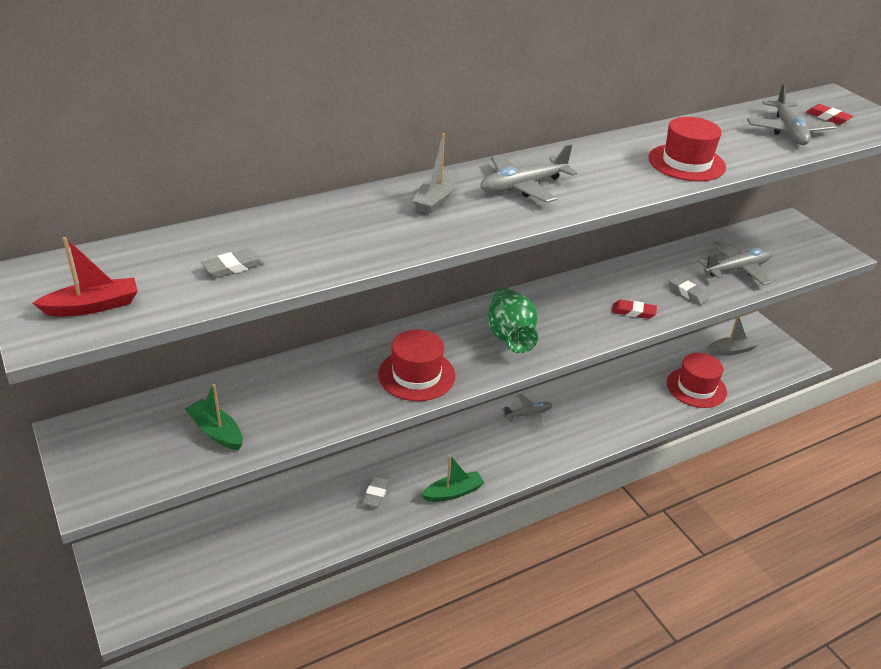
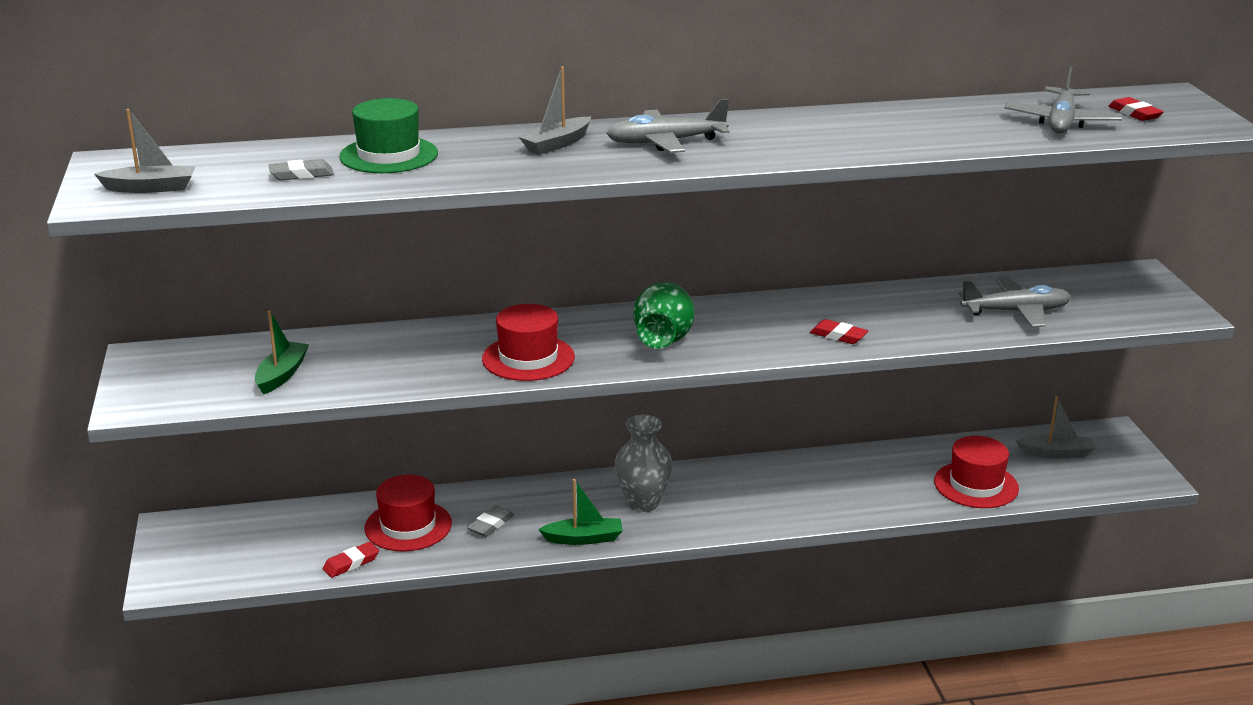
camera: 20 degrees right, 10 degrees down
(93, 306) = (151, 188): red boat -> grey boat
(216, 431) = (282, 375): green boat -> green boat turned 45 degrees clockwise
(281, 558) = (351, 563): none -> red eraser
(299, 231) = (389, 155): none -> green hat
(480, 448) = (643, 502): none -> grey vase
(528, 414) = (725, 479): grey plane -> none
(686, 163) = (889, 139): red hat -> red hat (408, 526)
(687, 293) = (926, 326): grey eraser -> none

